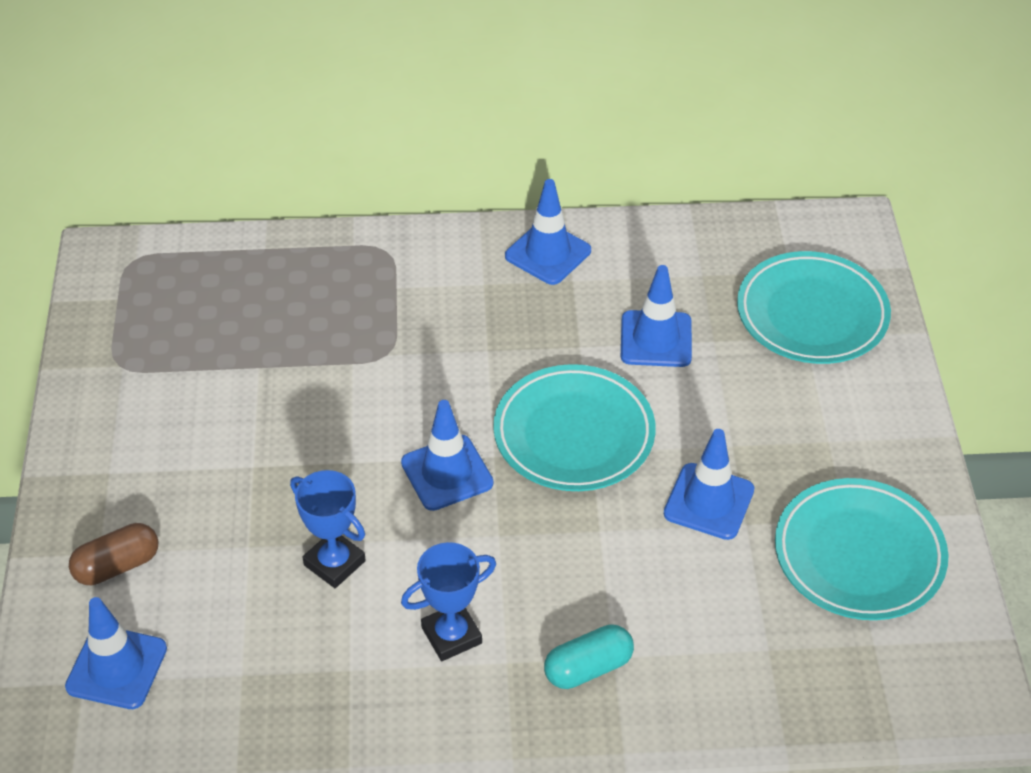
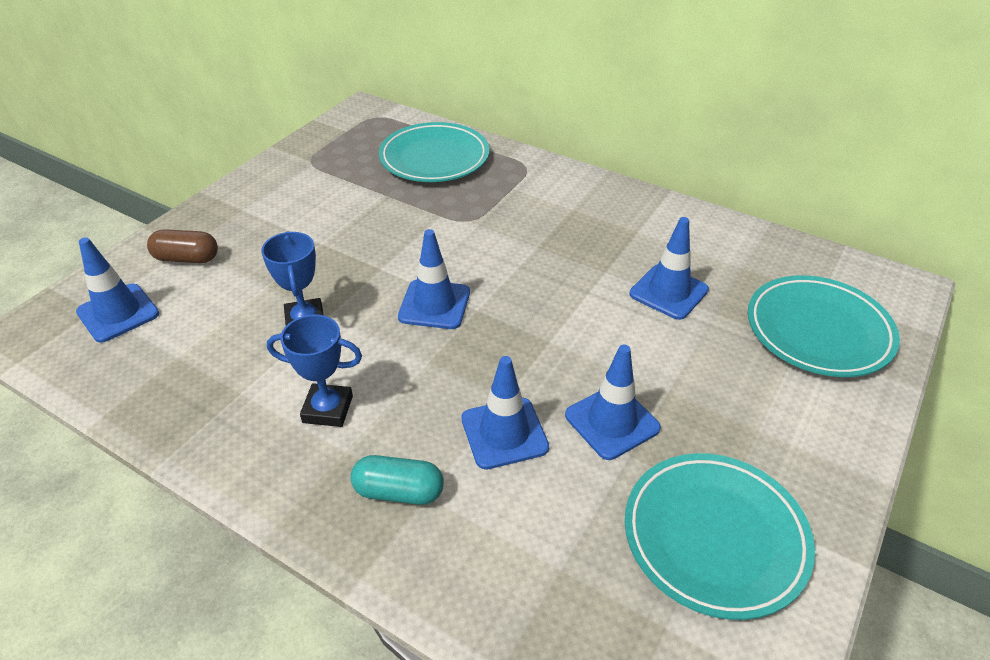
camera: 35 degrees right, 5 degrees down
(548, 253) = (634, 209): blue traffic cone -> blue traffic cone (504, 433)
(574, 434) = (548, 323): turquoise plate -> turquoise plate (434, 158)

